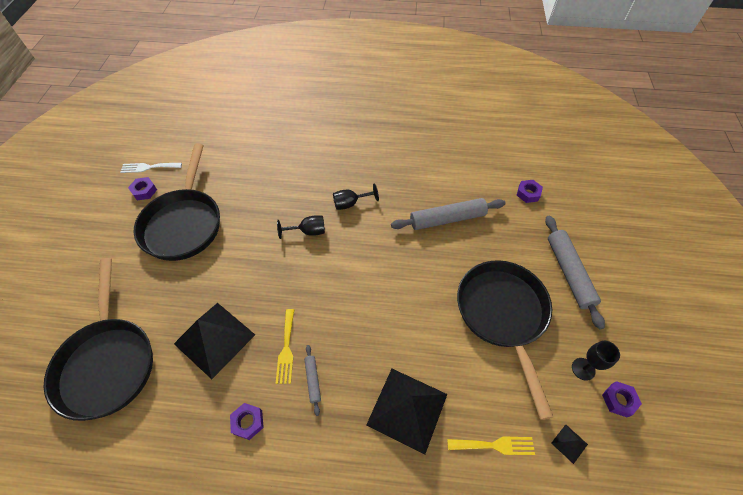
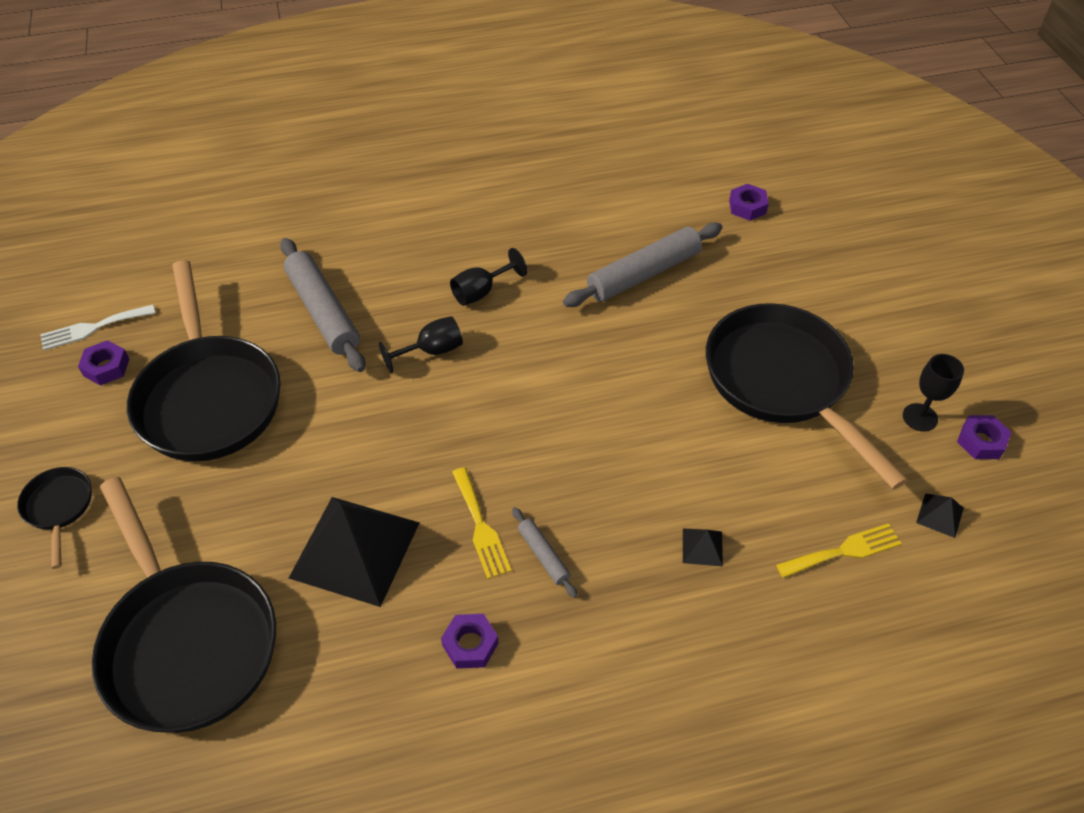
camera: 20 degrees left, 5 degrees down
(86, 263) = (59, 508): none -> black pan
(407, 409) = (702, 547): black pyramid -> black pyramid, size x0.40
(569, 273) = (850, 299): grey rolling pin -> grey rolling pin (323, 312)

